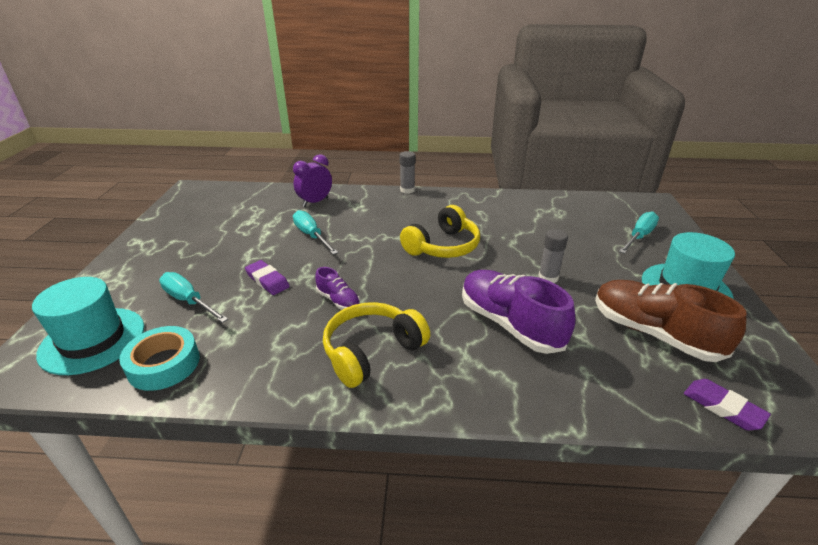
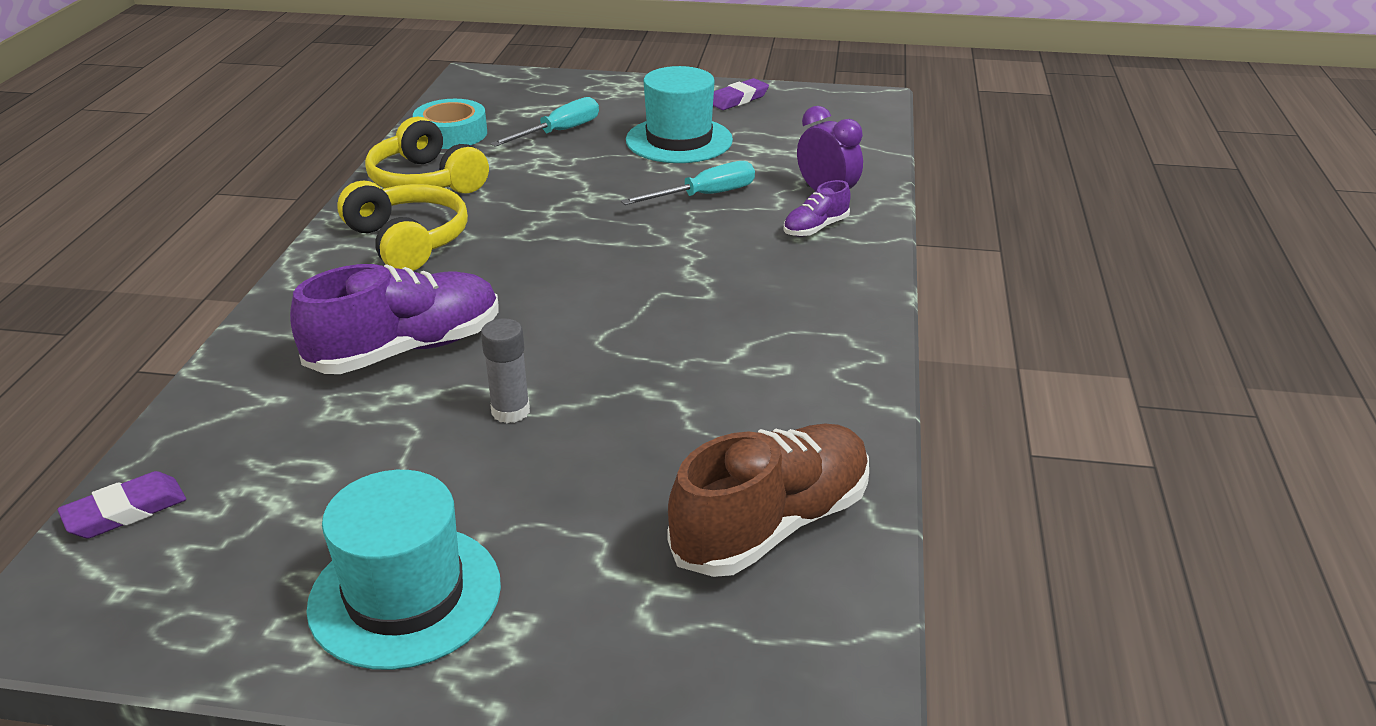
camera: 95 degrees right, 0 degrees up
(93, 340) = (508, 98): turquoise hat -> turquoise hat (679, 140)
(267, 280) = (587, 172): purple eraser -> purple eraser (738, 99)
(338, 300) = (522, 219): purple shoe -> purple shoe (815, 228)
(407, 190) = (887, 286): grey glue stick -> none
(443, 246) = (647, 310): yellow headphones -> yellow headphones (426, 181)
(639, 236) = (635, 597): turquoise screwdriver -> none
(653, 333) = (306, 495): brown shoe -> brown shoe (772, 525)

